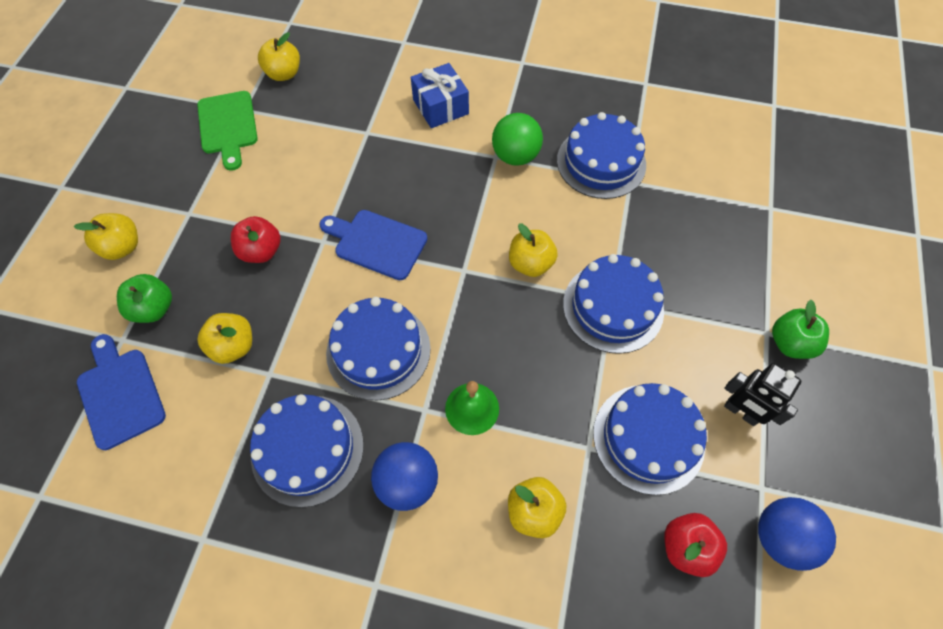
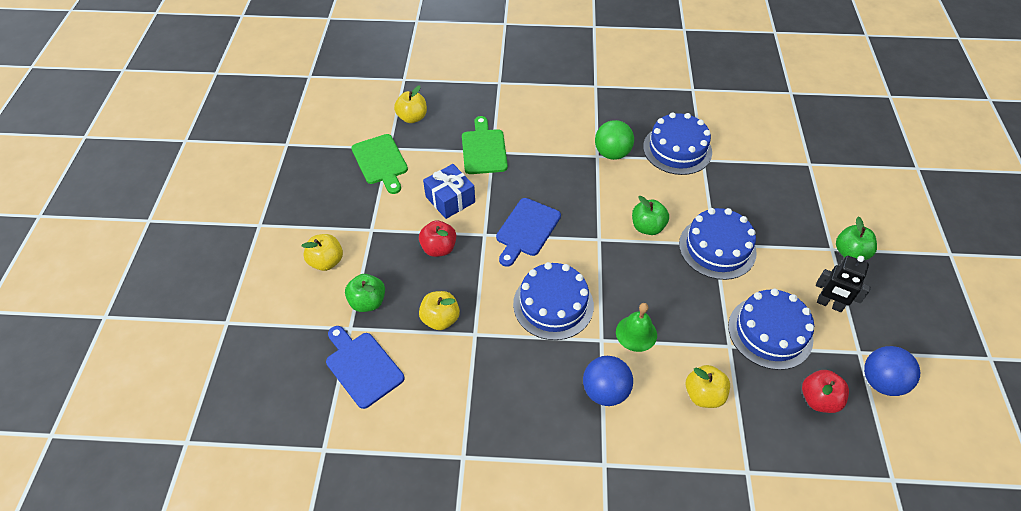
camera: 10 degrees left, 10 degrees down
(307, 449) = (522, 381): blue cake -> none
(357, 127) = (483, 149): none -> green cutting board
(377, 243) = (526, 230): blue cutting board -> blue cutting board turned 75 degrees counterclockwise
(440, 107) = (543, 126): blue gift -> blue gift (450, 199)
(530, 263) = (647, 227): yellow apple -> green apple

